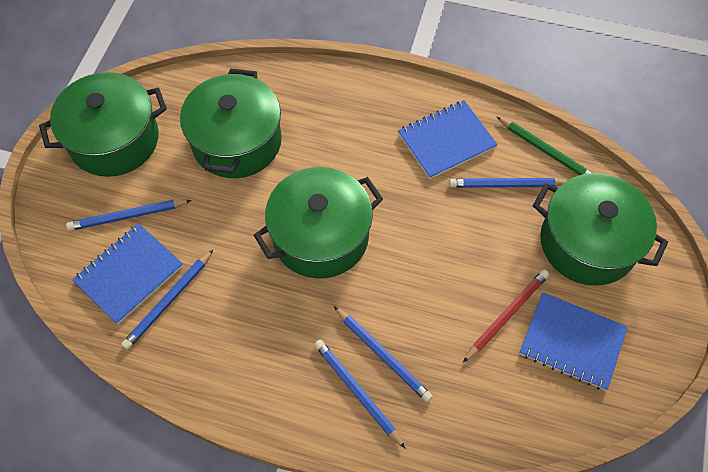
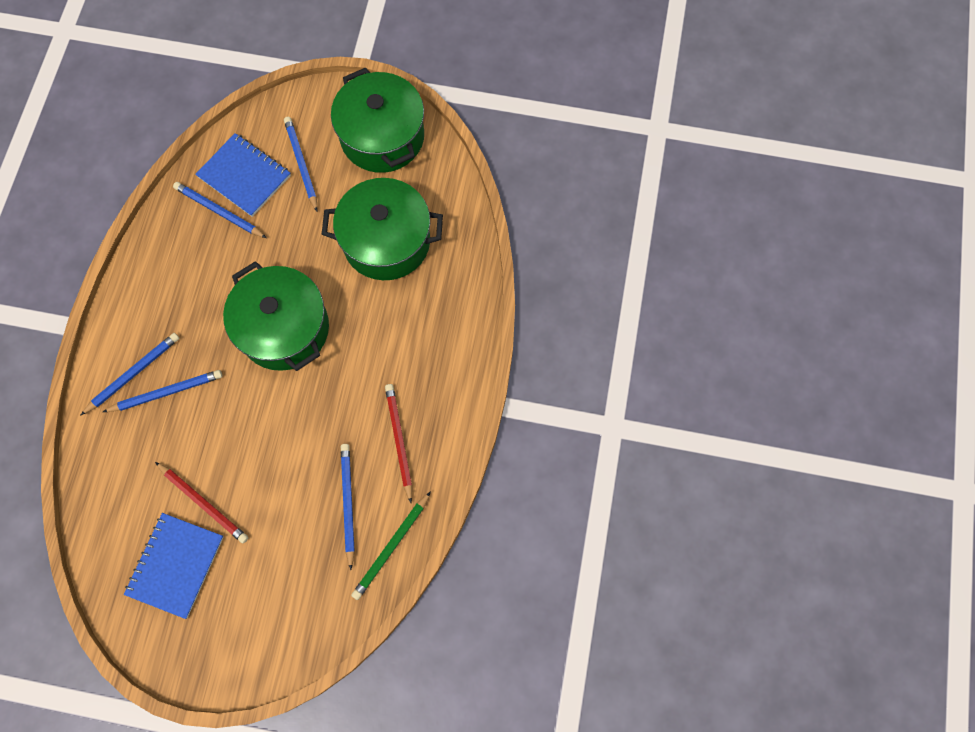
camera: 85 degrees right, 10 degrees up
(382, 355) = (166, 392): blue pencil -> blue pencil turned 150 degrees counterclockwise
(446, 141) = (399, 441): blue notebook -> red pencil
(587, 243) = (282, 586): green pot -> none

